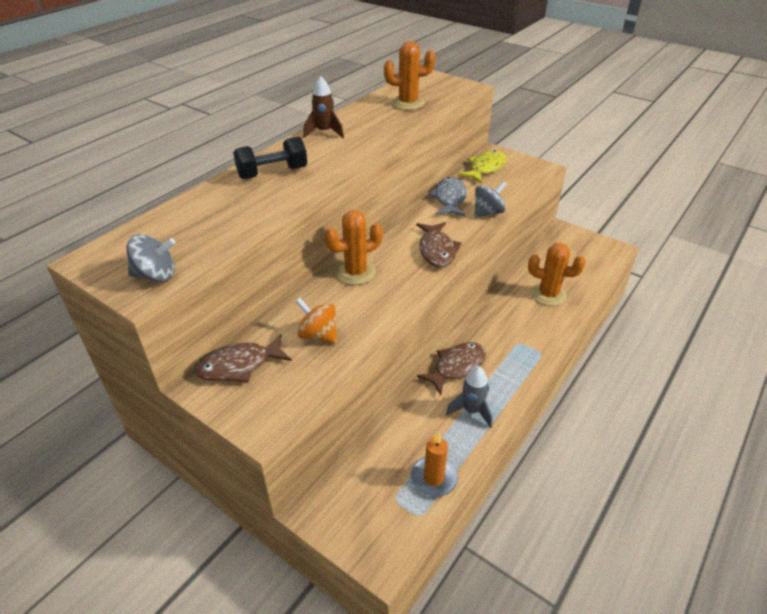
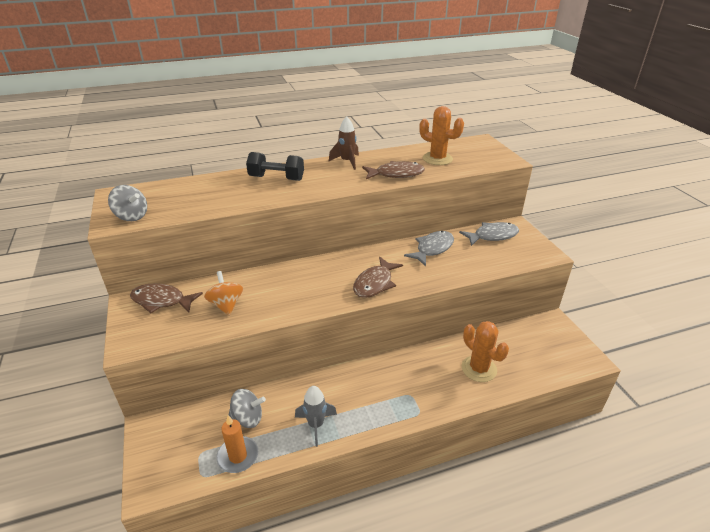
camera: 35 degrees right, 5 degrees down
(355, 272) = (299, 274): orange cactus -> none
(456, 367) = (341, 386): brown fish -> brown fish (396, 174)
(485, 168) = (492, 236): yellow fish -> grey fish
(488, 212) = (451, 271): grey spinning top -> grey spinning top (248, 418)

